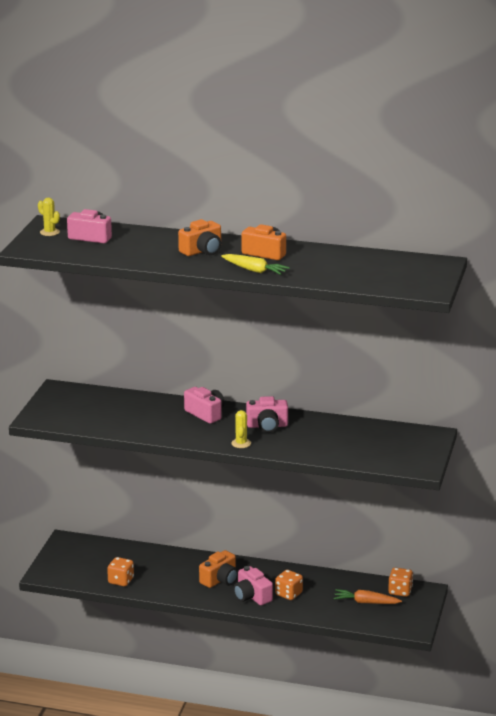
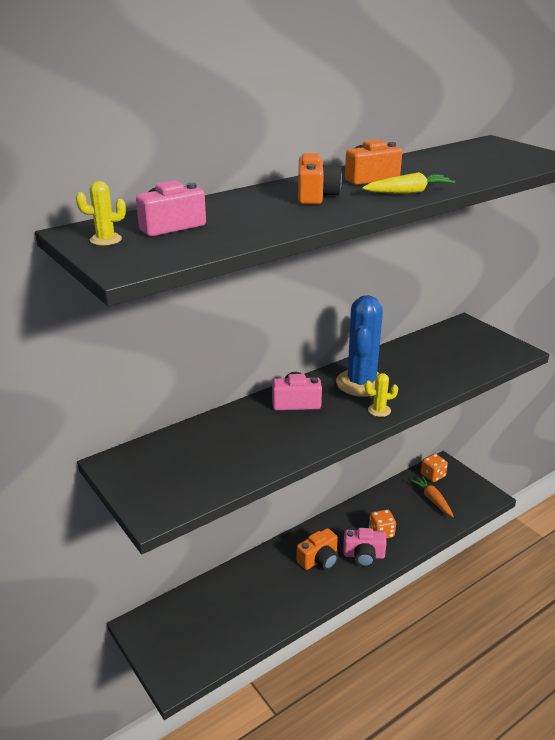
camera: 50 degrees left, 5 degrees up
(121, 581) = (251, 627): orange dice -> none
(220, 580) = (319, 559): orange camera -> orange camera turned 60 degrees clockwise
(241, 443) = (379, 410): yellow cactus -> yellow cactus turned 45 degrees counterclockwise
(267, 426) = (361, 383): pink camera -> blue cactus
(366, 602) = (432, 500): orange carrot -> orange carrot turned 105 degrees clockwise

